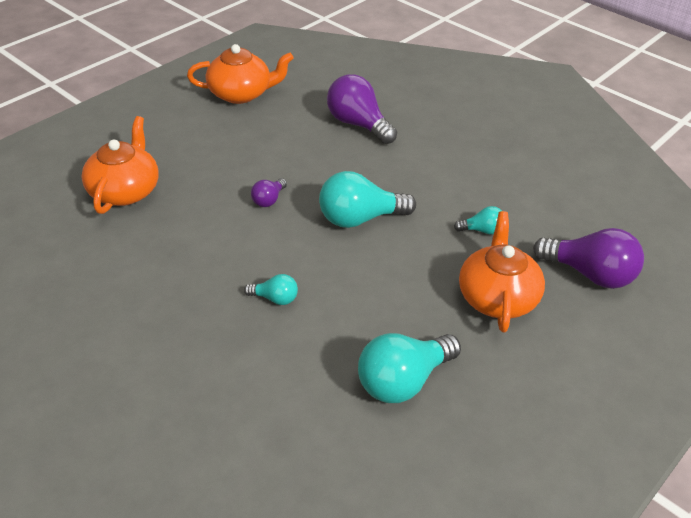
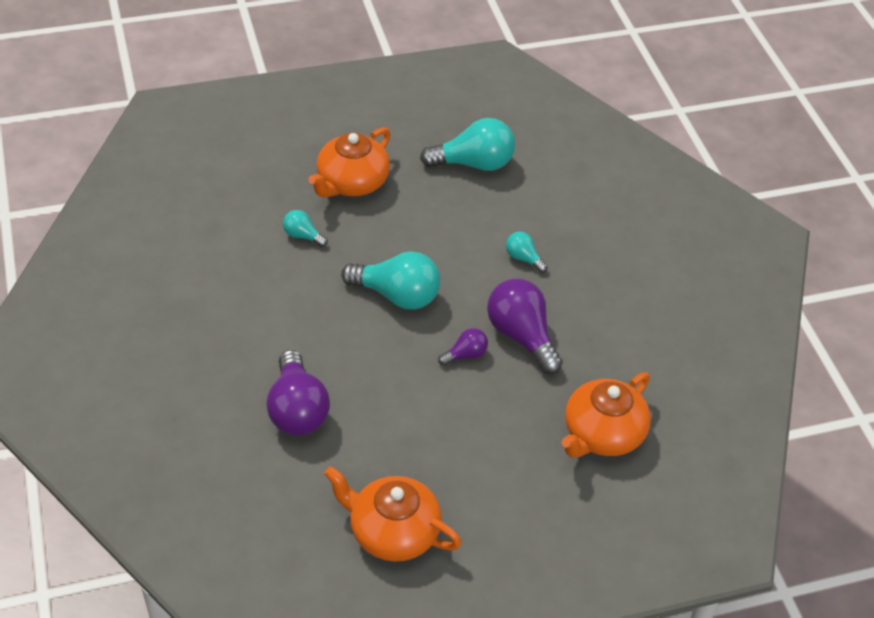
camera: 150 degrees left, 5 degrees up
(590, 274) = (261, 166): purple light bulb -> purple light bulb (521, 336)

